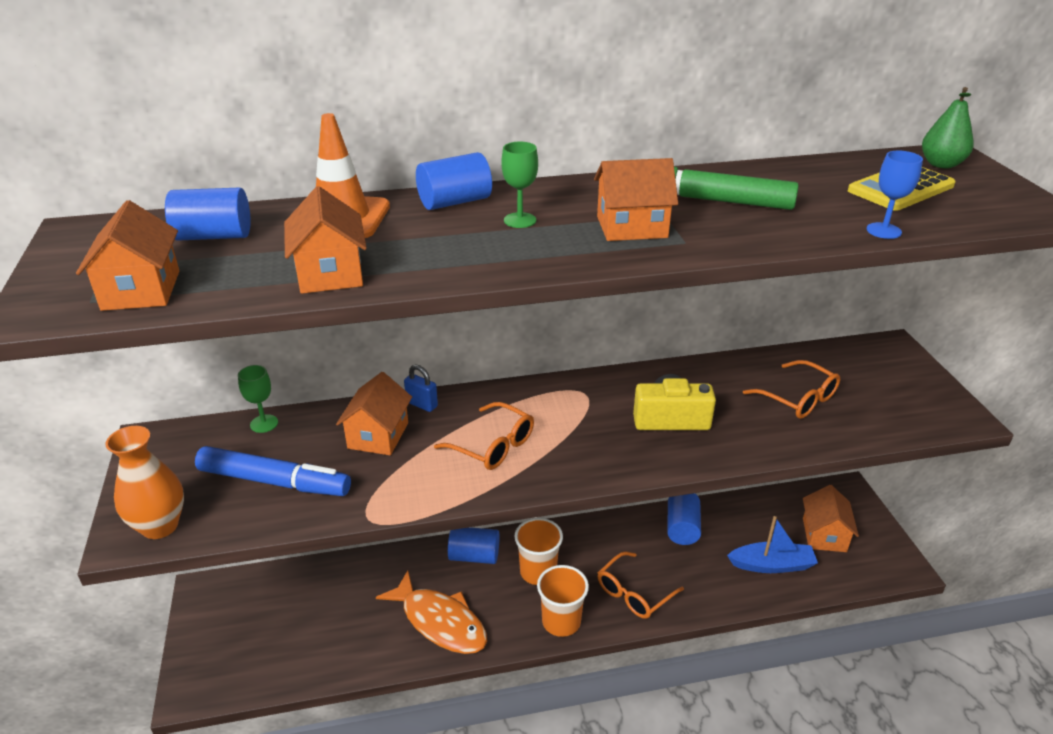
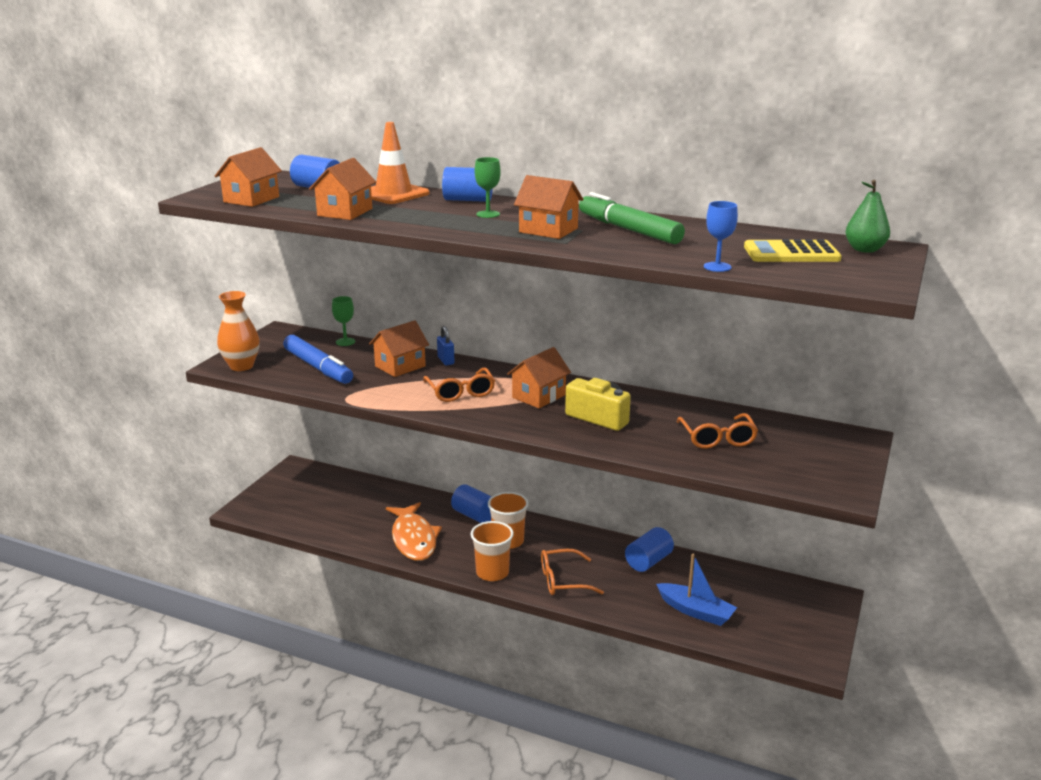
camera: 35 degrees right, 10 degrees down
(824, 535) = (769, 614): orange house -> orange house (538, 396)

